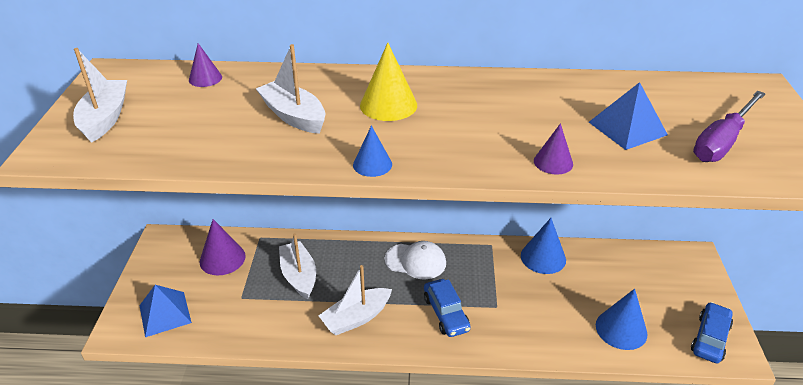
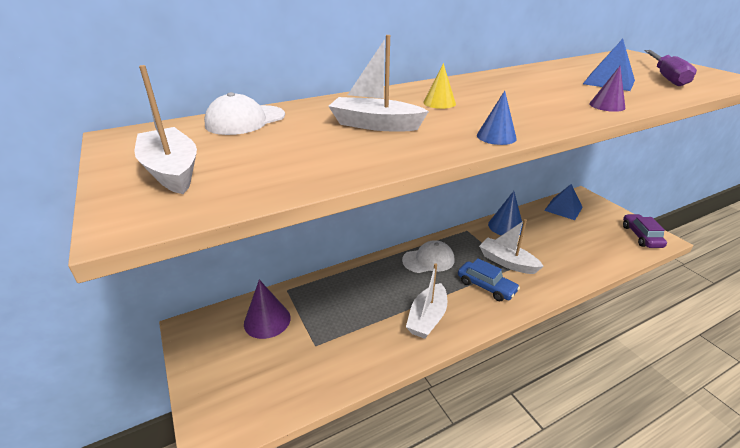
camera: 30 degrees left, 5 degrees down
(165, 314) = (251, 394): blue pyramid -> blue pyramid (563, 208)
(205, 78) = (245, 120): purple cone -> white cap
(299, 276) = (350, 306): white boat -> white boat (507, 262)
(388, 105) = (439, 103): yellow cone -> yellow cone, size x0.60
(621, 329) = (594, 250): blue cone -> none
(710, 338) = (641, 236): blue car -> purple car

